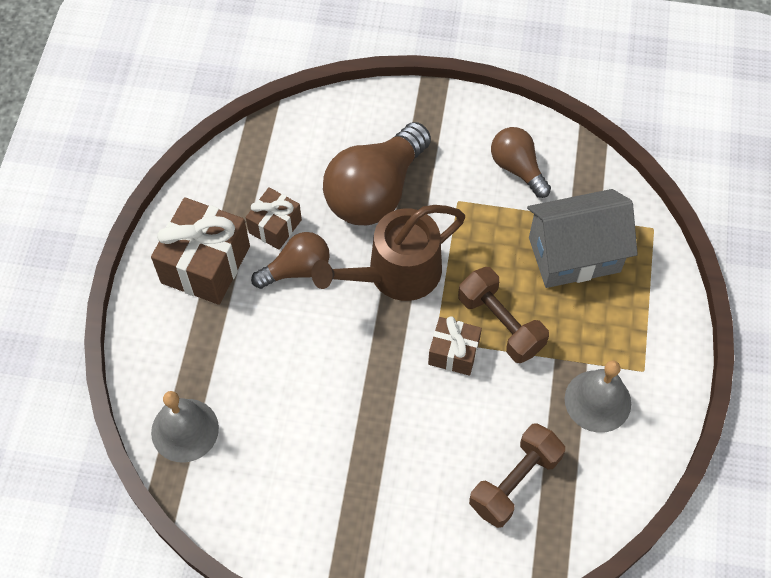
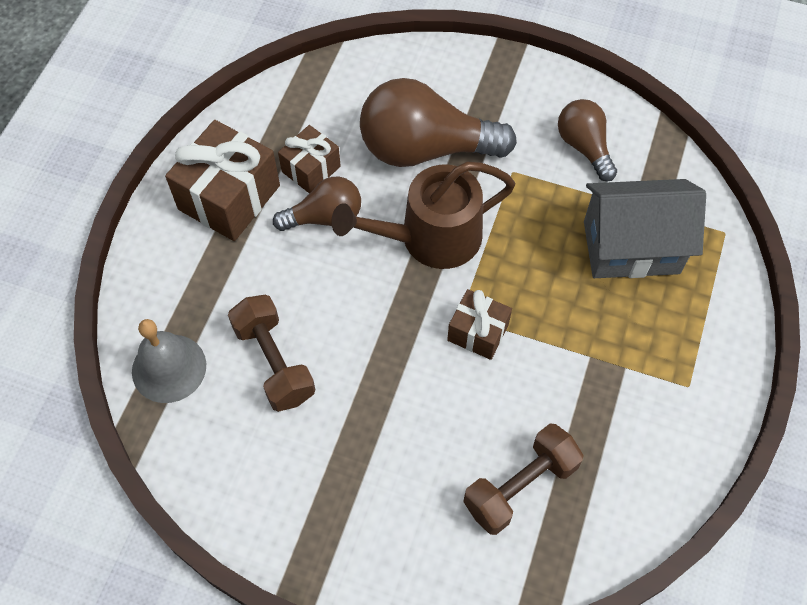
camera: 10 degrees right, 0 degrees up
(375, 191) = (425, 149): brown light bulb -> brown light bulb turned 45 degrees clockwise
(500, 324) = (535, 309): brown dumbbell -> brown dumbbell (274, 362)
(597, 401) = (630, 411): grey bell -> none

